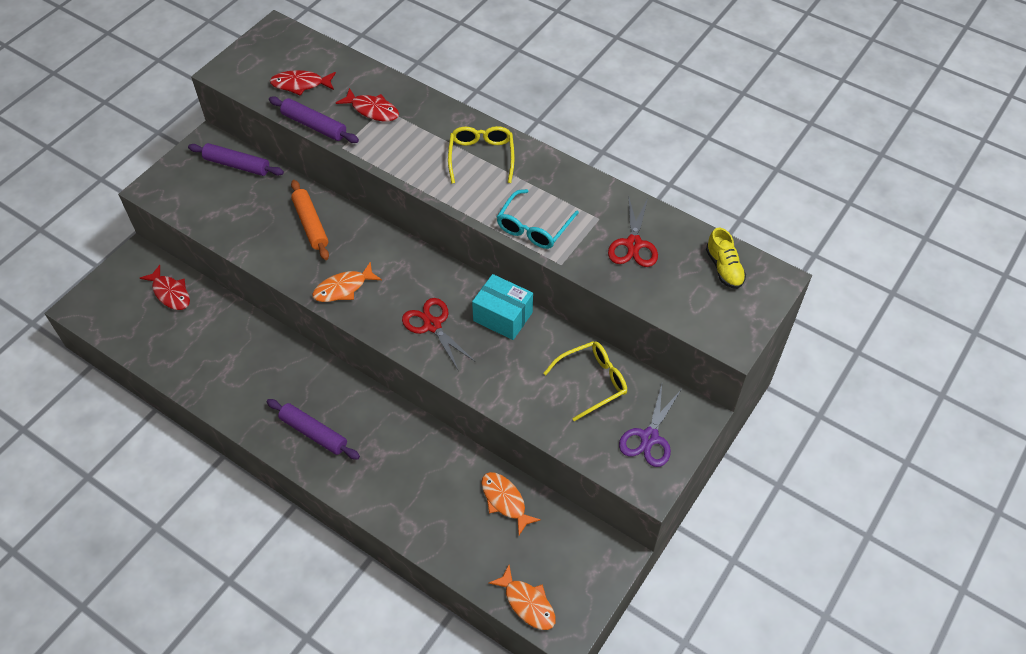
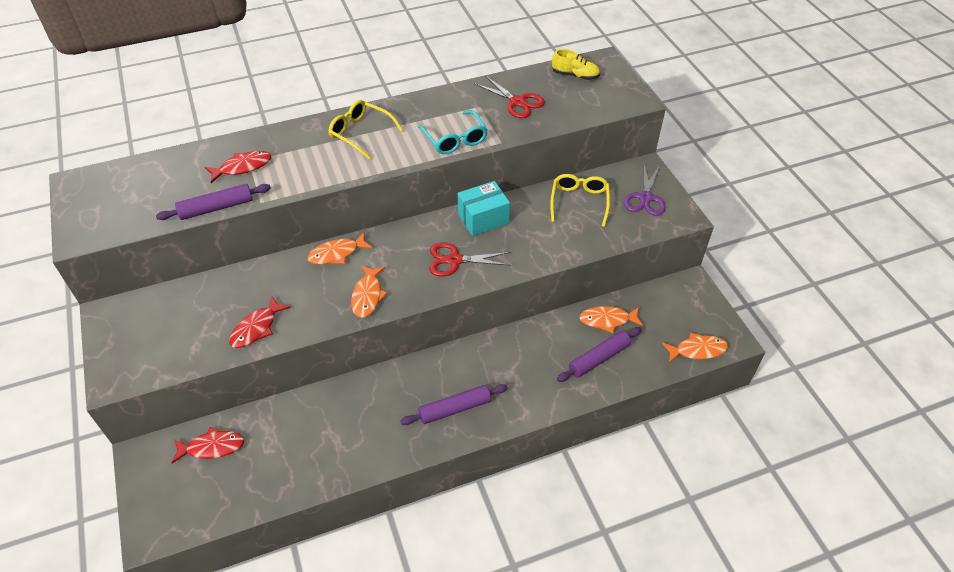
camera: 55 degrees left, 5 degrees down
(237, 165) = (160, 305): purple rolling pin -> purple rolling pin (599, 358)
(300, 84) = (160, 195): red fish -> red fish (256, 328)
(311, 224) = (281, 286): orange rolling pin -> none
(374, 237) = (337, 253): none -> orange fish
(649, 437) = (645, 198): purple scissors -> purple scissors turned 45 degrees clockwise

